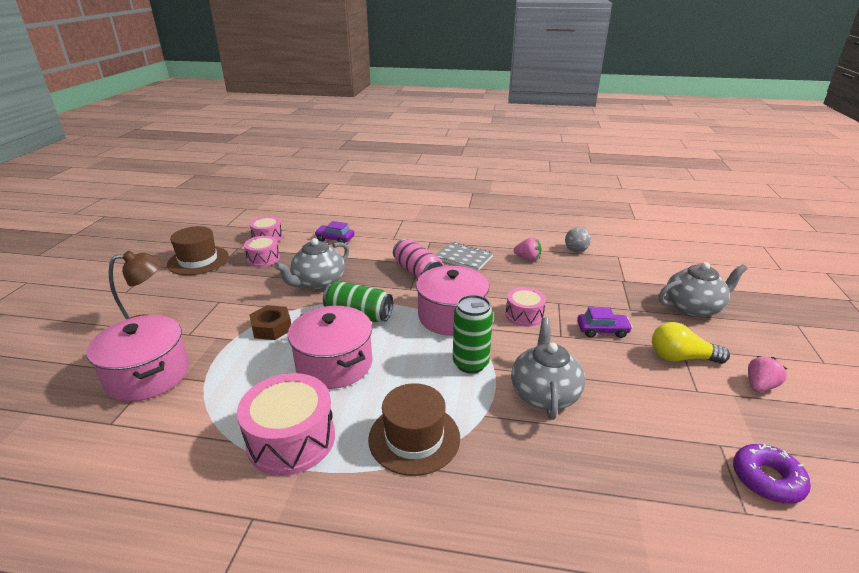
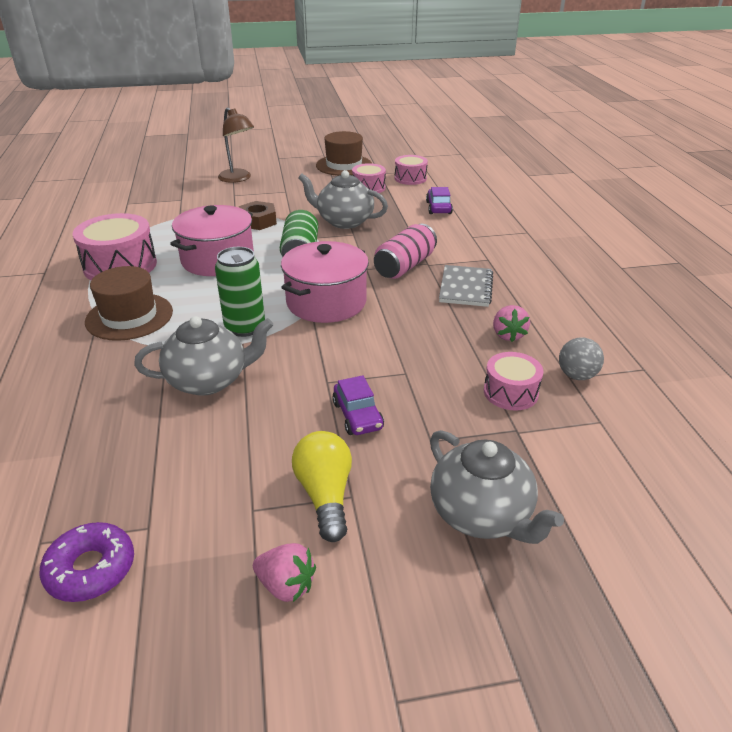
camera: 70 degrees right, 5 degrees up
(148, 375) = (179, 198): pink pot -> none
(524, 315) = (357, 349): pink drum -> pink drum (510, 392)

